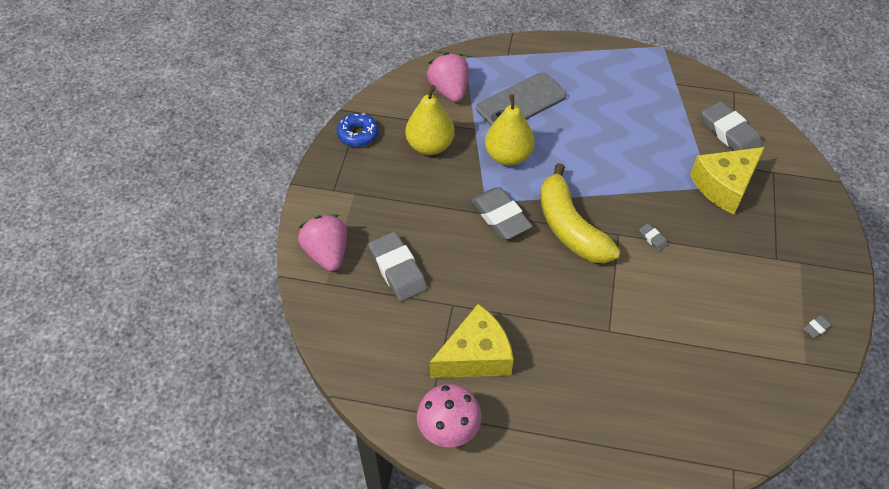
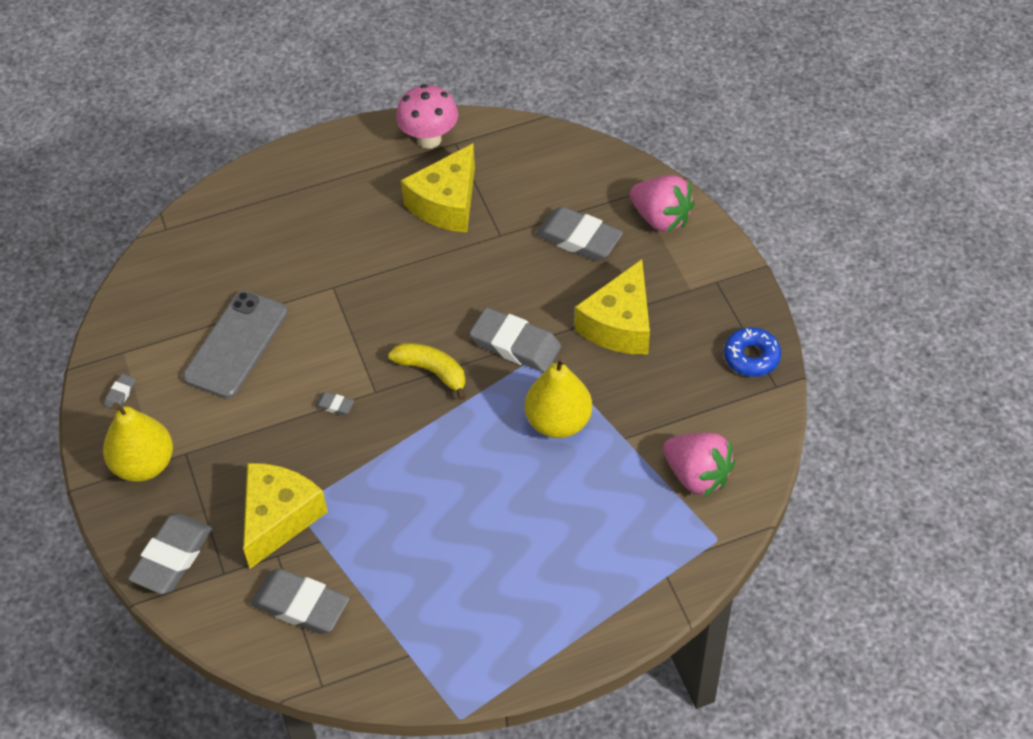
camera: 150 degrees right, 0 degrees up
(421, 194) = (619, 324): none -> yellow cheese
(430, 146) = (657, 387): yellow pear -> yellow pear (144, 464)
(521, 102) = (595, 507): grey phone -> grey phone (236, 345)
(570, 227) = (432, 371): yellow banana -> yellow banana, size x0.59
(806, 196) = (172, 557): none -> grey eraser

